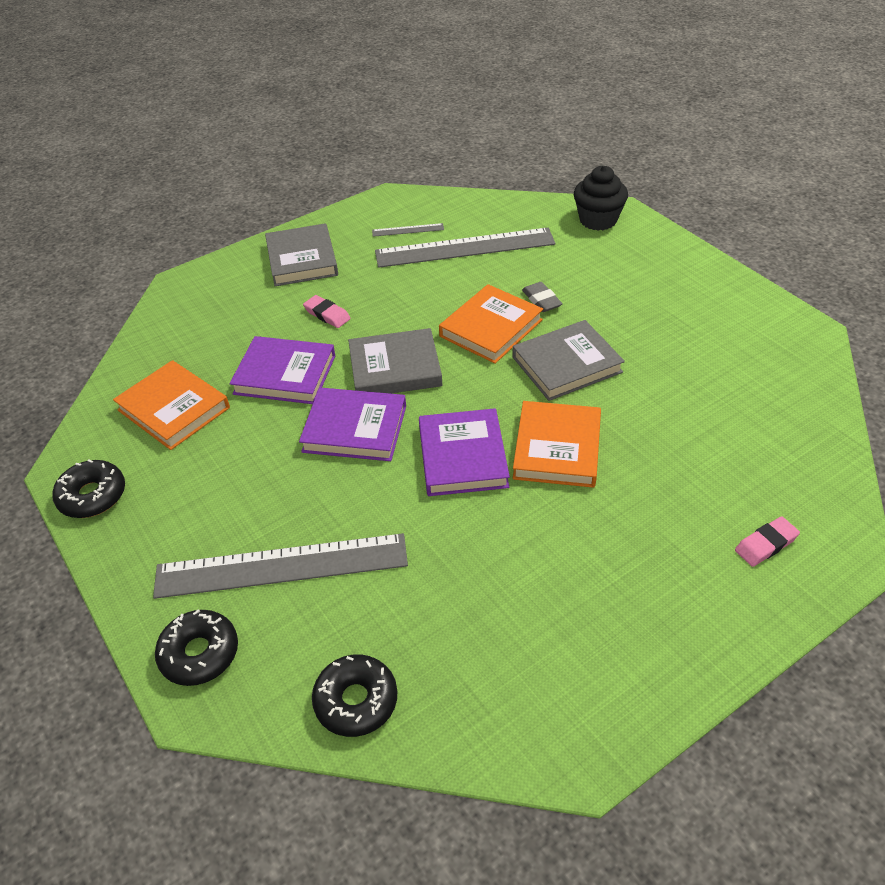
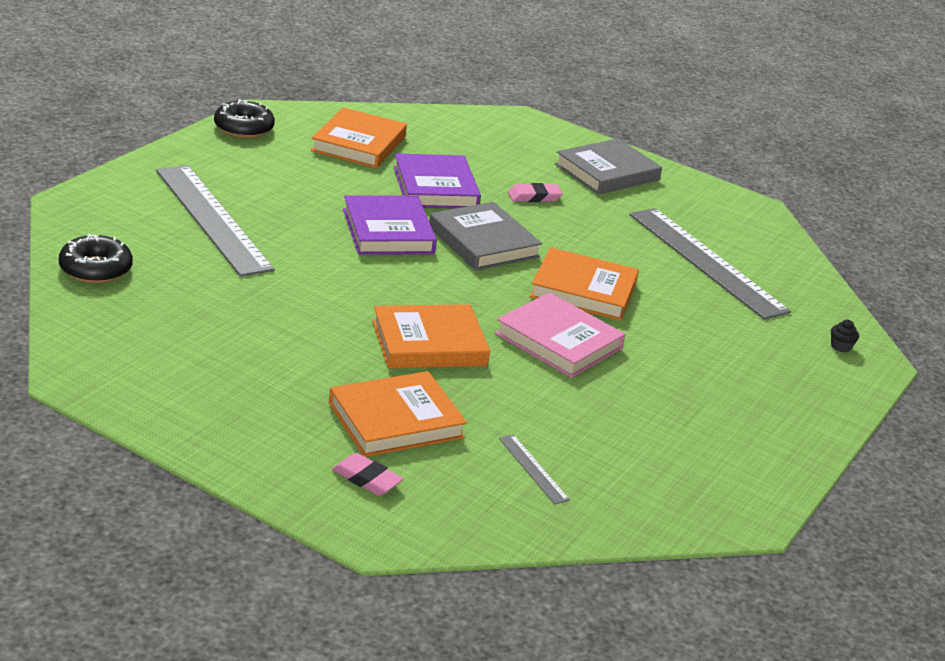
camera: 60 degrees right, 15 degrees down
(199, 653) = (113, 198): black donut -> none
(327, 314) = (534, 197): pink eraser -> pink eraser turned 60 degrees clockwise
(408, 230) = (707, 224): grey ruler -> grey ruler (533, 469)
(462, 456) = (386, 291): purple book -> none
(541, 300) = (654, 318): grey eraser -> none
(566, 364) = (558, 341): grey book -> pink book
(598, 220) = (840, 347): black cupcake -> black cupcake, size x0.40
(677, 502) = (396, 420): none -> orange book

